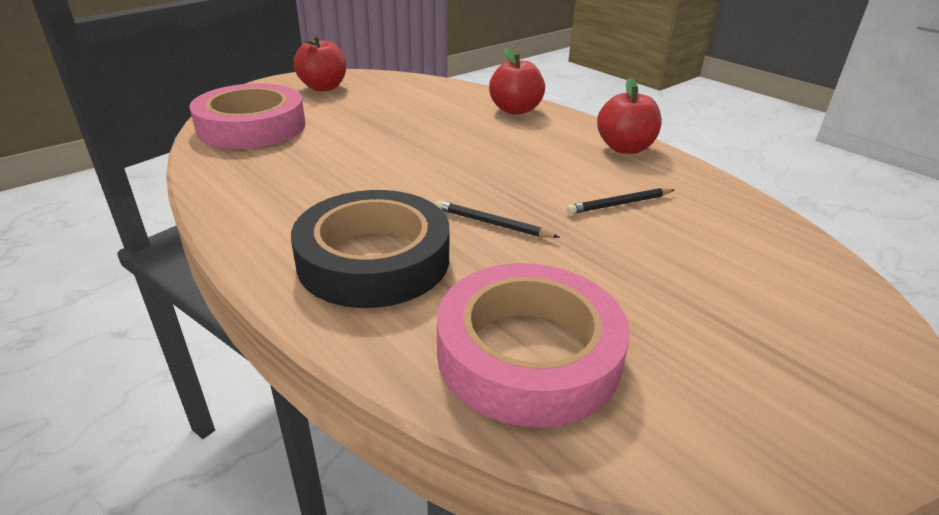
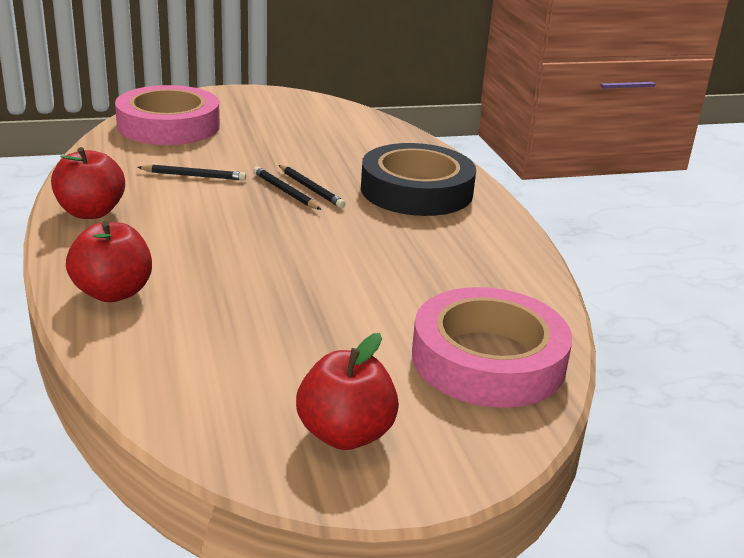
camera: 155 degrees left, 5 degrees down
(513, 212) = (285, 191): none -> black pencil
(528, 353) = (363, 138): pink tape -> pink tape (168, 126)

